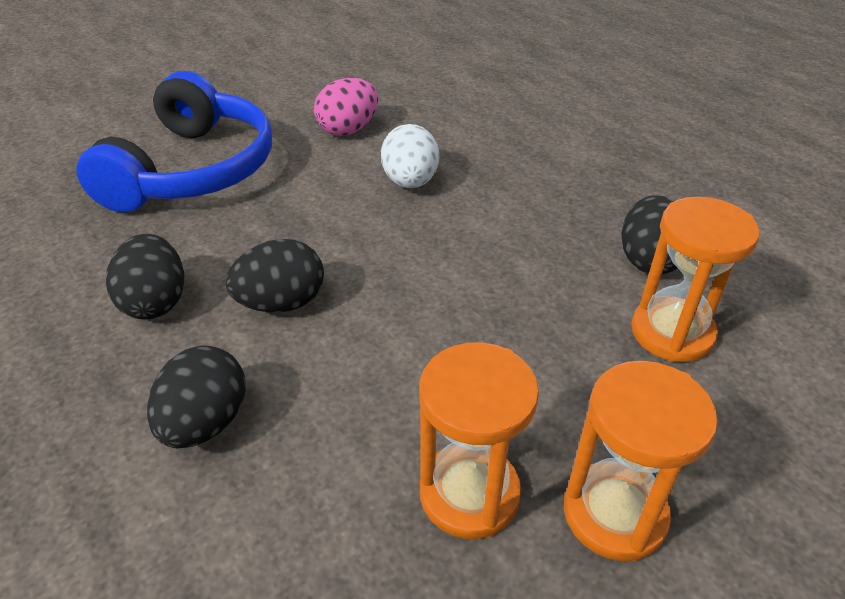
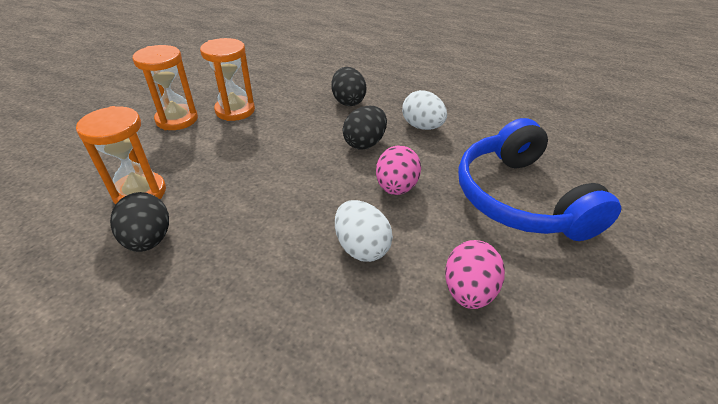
camera: 150 degrees right, 0 degrees up
(155, 302) = (422, 126): black egg -> white egg
(312, 224) = (396, 187): none -> pink egg

